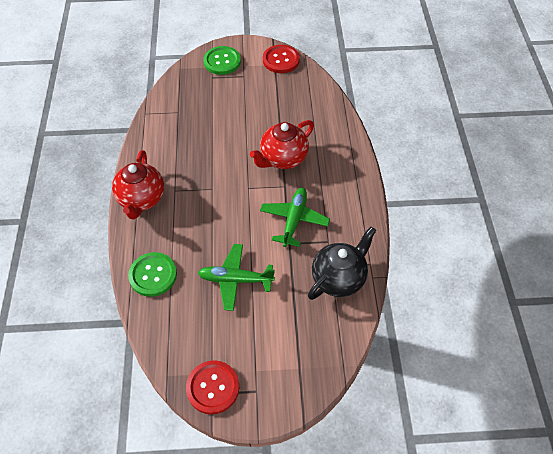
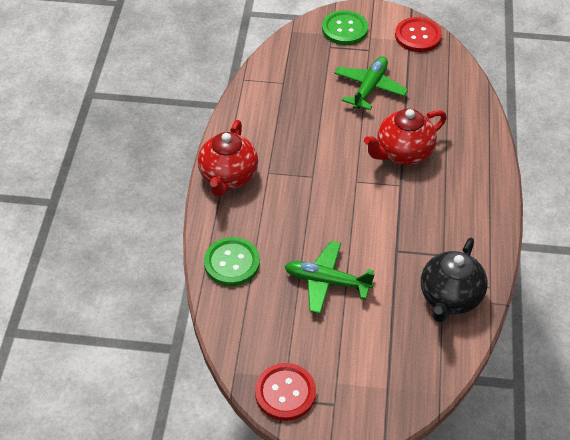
camera: 10 degrees right, 5 degrees down
(294, 220) = (406, 225): green plane -> green plane (369, 88)
(339, 278) = (450, 298): black teapot -> black teapot turned 150 degrees clockwise

